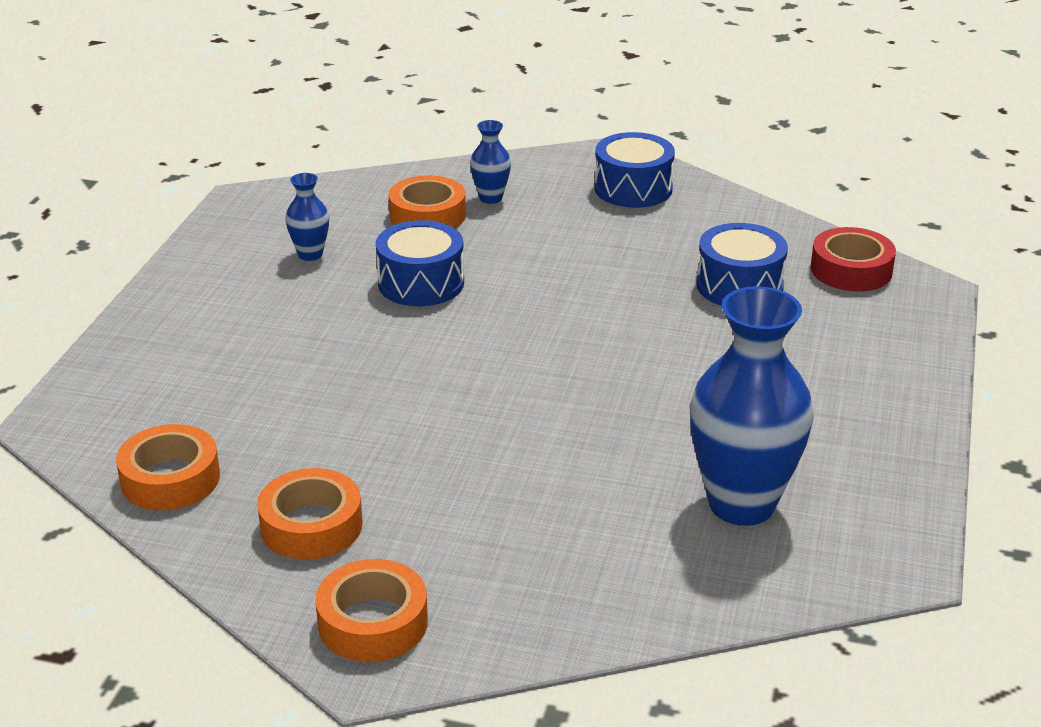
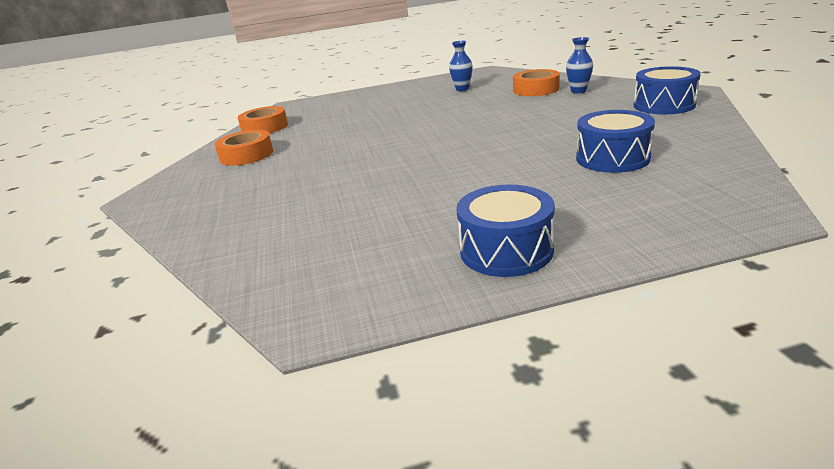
camera: 65 degrees right, 5 degrees down
(373, 622) = (176, 187): orange tape -> none
(421, 283) = (471, 107): blue drum -> blue drum (506, 250)
(741, 504) = (345, 236): blue vase -> none
(851, 270) = (717, 180): red tape -> none

